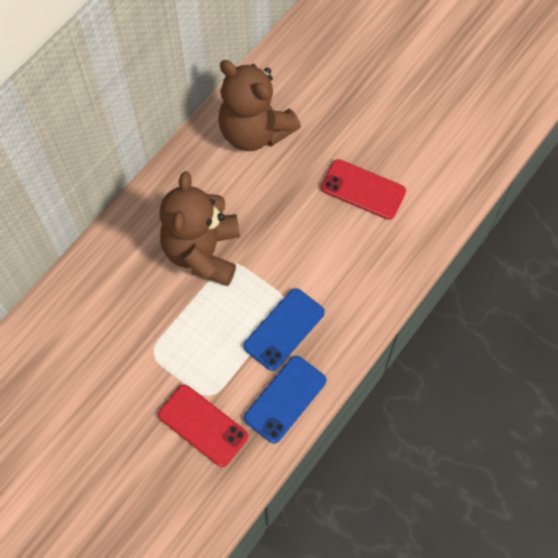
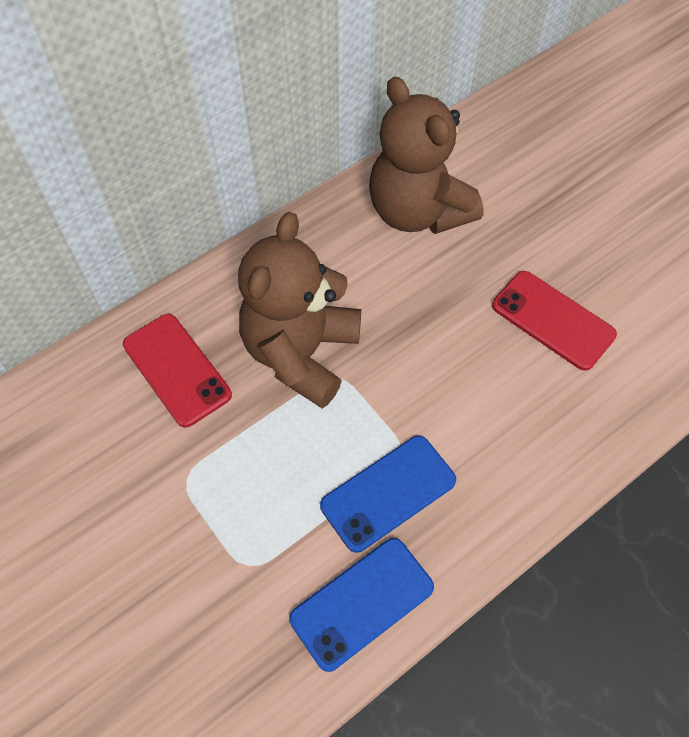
camera: 15 degrees right, 5 degrees down
(203, 425) = (224, 611): red phone -> red phone (176, 370)

